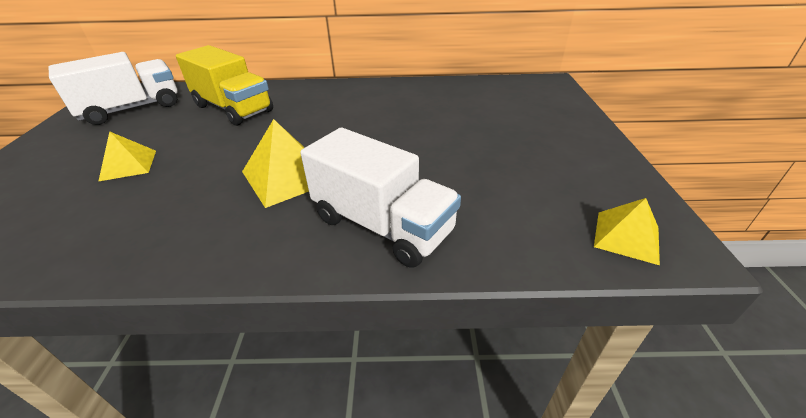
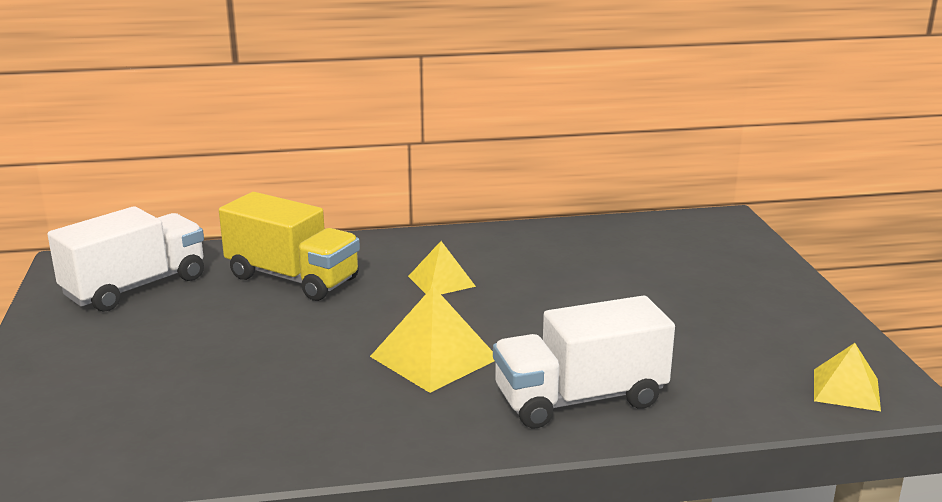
camera: 10 degrees left, 15 degrees down
(128, 165) = (206, 359): yellow pyramid -> yellow pyramid (441, 281)
(382, 225) = (580, 399): white truck -> white truck turned 135 degrees clockwise

